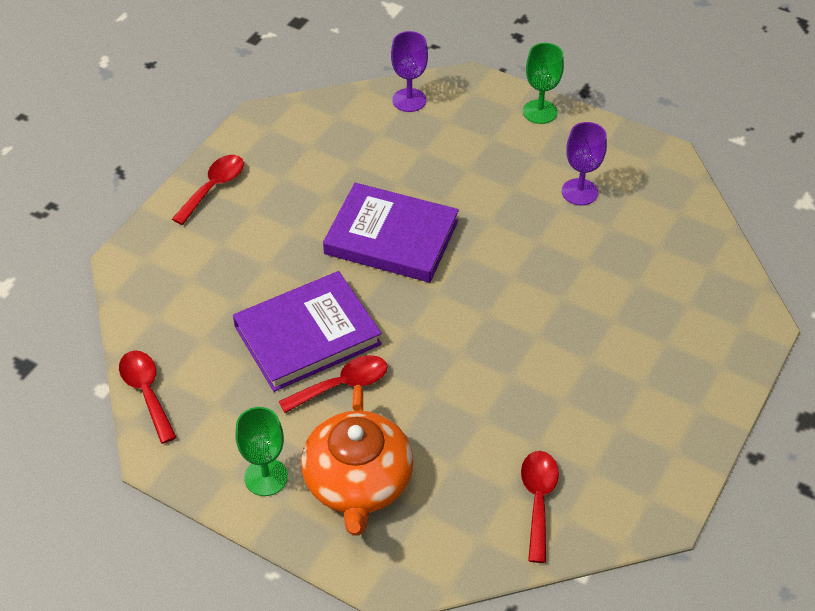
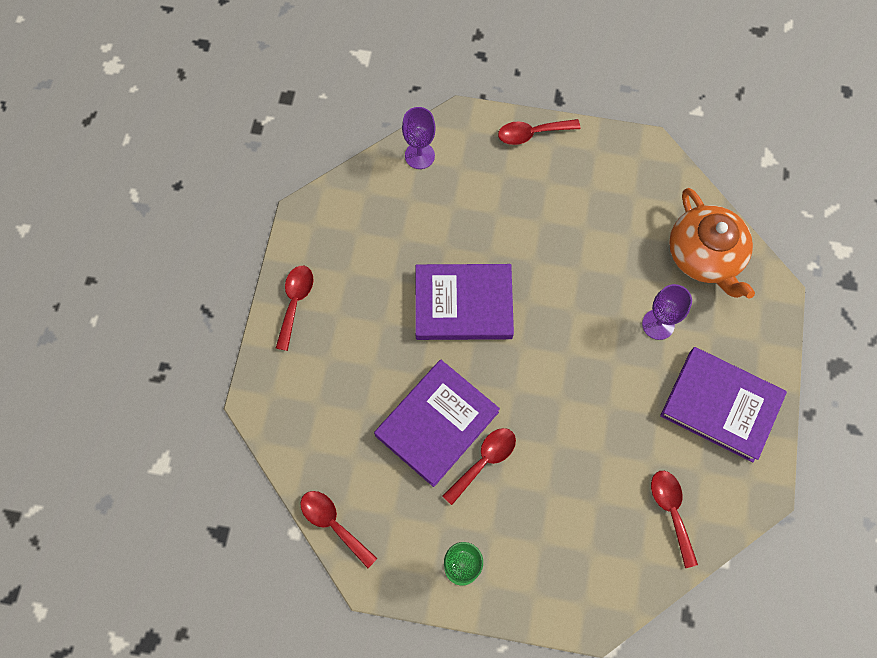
camera: 20 degrees left, 20 degrees up
(358, 481) = (533, 545): orange teapot -> orange teapot (705, 255)
(540, 112) = (531, 134): green goblet -> red spoon
(579, 192) = (594, 207): purple goblet -> purple goblet (658, 324)
(645, 414) = (720, 405): none -> purple book

